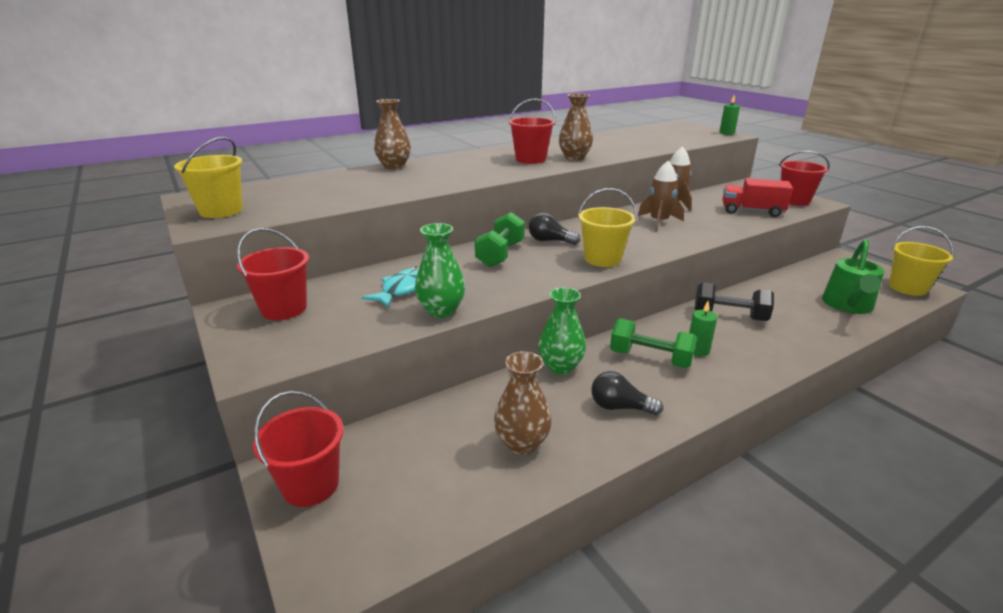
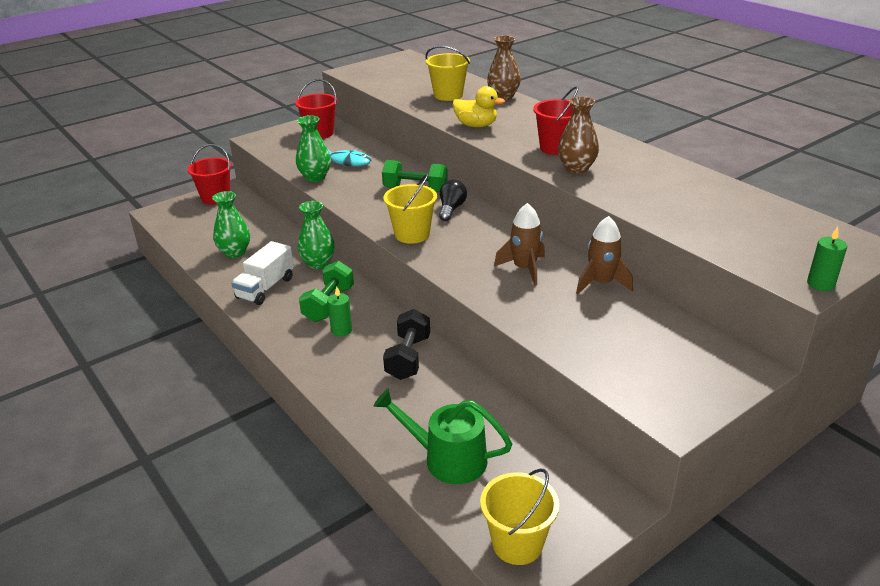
camera: 85 degrees right, 5 degrees up
(221, 211) = (377, 69): yellow bucket -> yellow bucket (448, 95)
(465, 178) = (476, 125): none -> yellow duck
(522, 443) = (235, 252): brown vase -> green vase
(620, 407) = (265, 288): black light bulb -> white truck
(752, 211) = (596, 343): red truck -> none
(794, 200) = (671, 394): red bucket -> none

